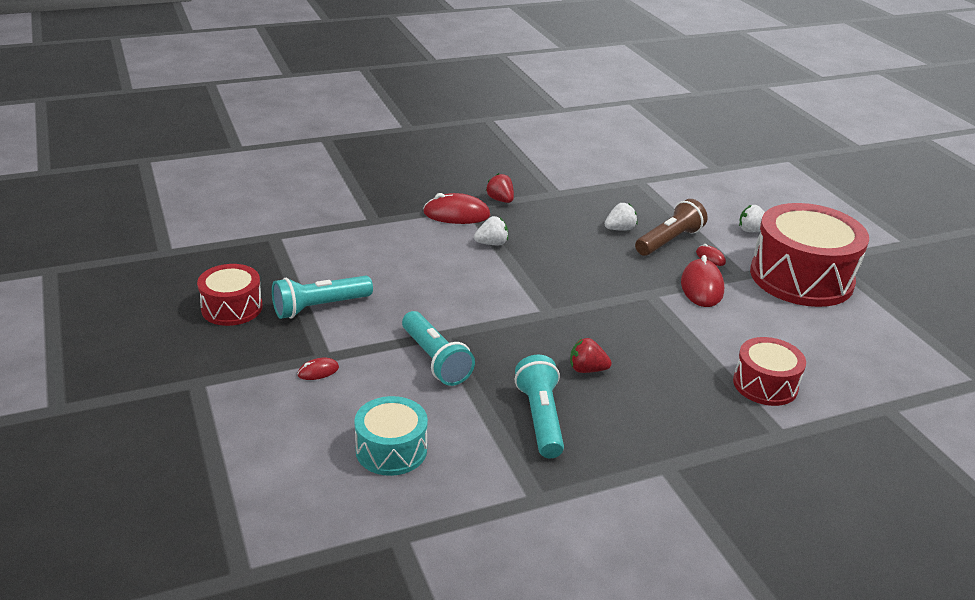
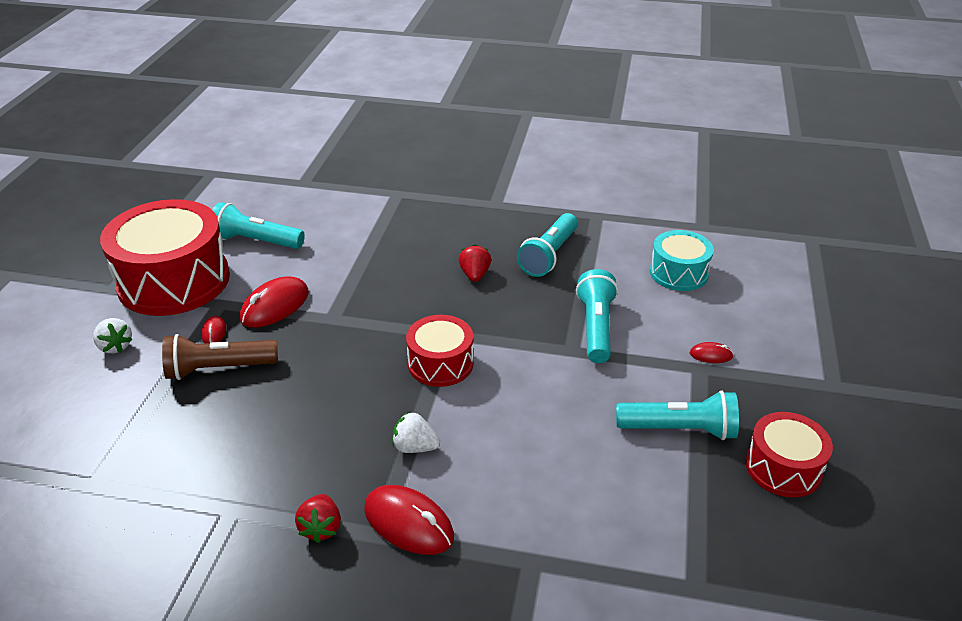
camera: 145 degrees left, 5 degrees up
(587, 369) = (475, 275): red strawberry -> red strawberry turned 135 degrees counterclockwise
(620, 229) = (244, 407): white strawberry -> none
(765, 385) = (357, 220): red drum -> red drum (440, 363)
(807, 329) = (256, 241): none -> turquoise flashlight

